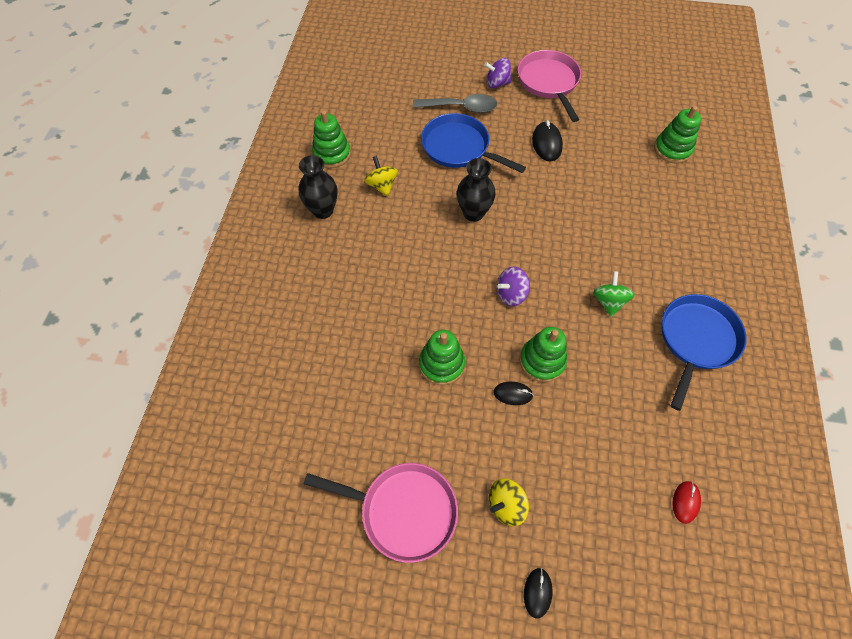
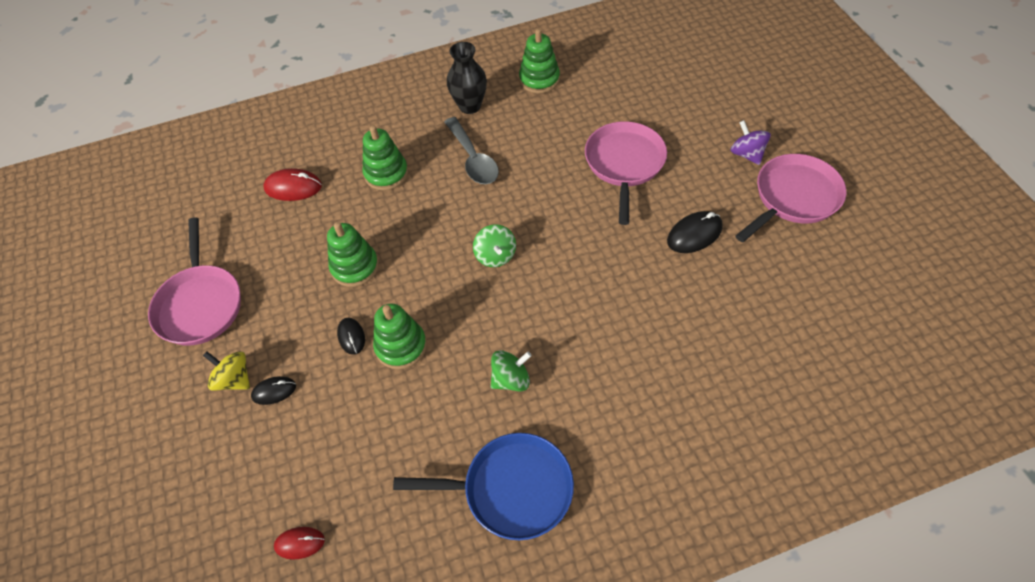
camera: 65 degrees right, 5 degrees down
(314, 380) = (293, 187): none -> red mouse
(382, 185) = (529, 131): yellow spinning top -> none
(459, 148) = (624, 164): blue pan -> pink pan
(461, 107) = (682, 141): grey spoon -> grey spoon (473, 159)
(473, 213) = (546, 213): black vase -> none
(493, 262) = (495, 256): none -> green spinning top
(511, 294) = (466, 287): purple spinning top -> none
(537, 592) = (160, 439): black mouse -> black mouse (274, 391)
(672, 149) = (795, 364): green stacking toy -> green stacking toy (386, 174)

